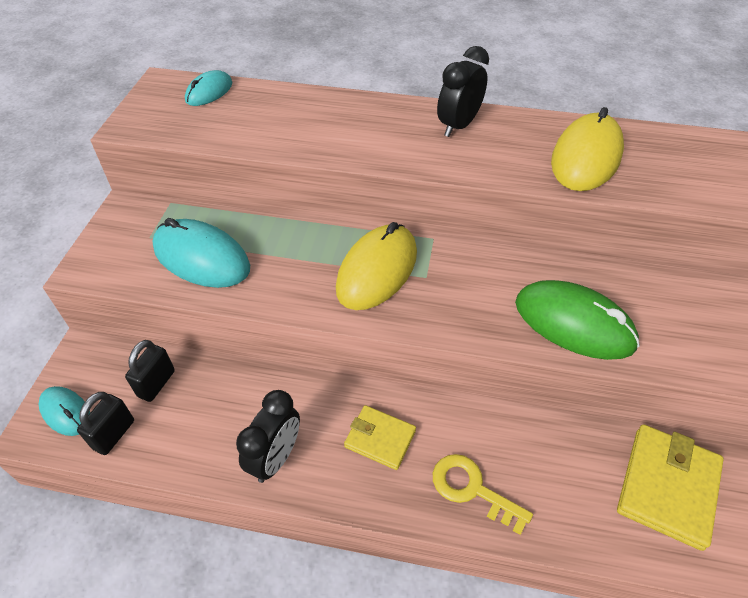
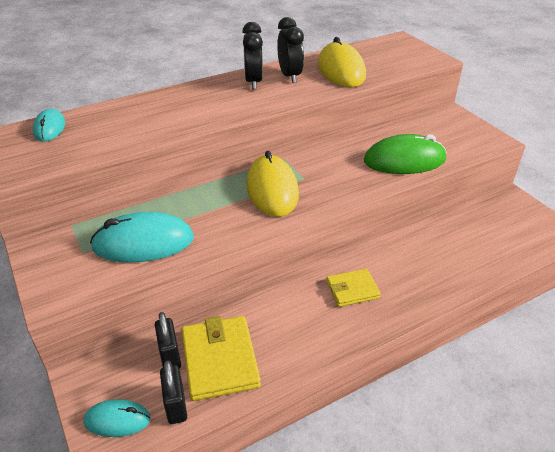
camera: 40 degrees left, 10 degrees down
(275, 458) = (305, 340): black clock -> black clock (290, 76)
(472, 489) = (426, 280): yellow key -> none
(667, 487) = (503, 222): yellow wallet -> yellow wallet (220, 360)

